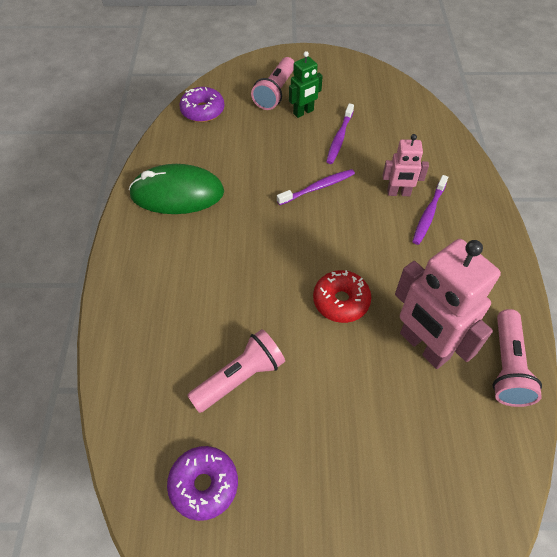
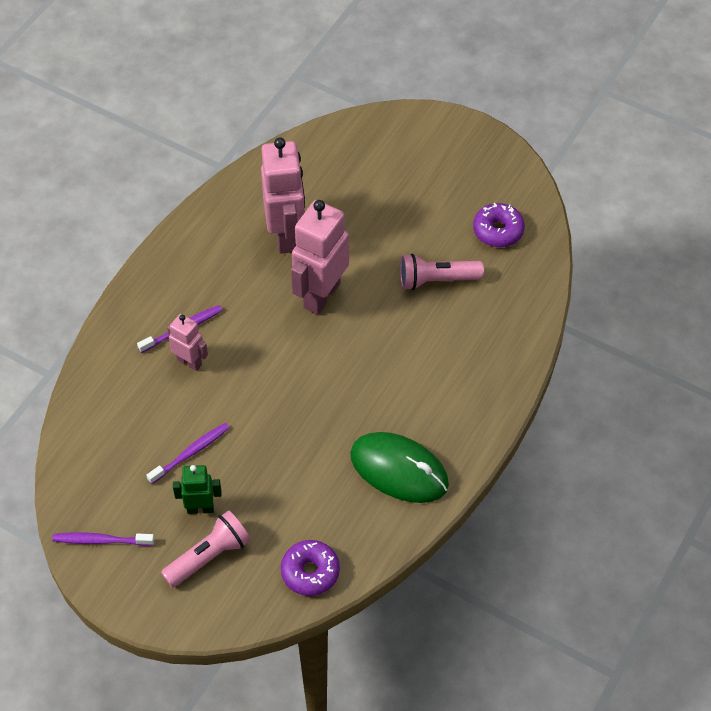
camera: 150 degrees left, 0 degrees up
(318, 187) = (259, 406): purple toothbrush -> purple toothbrush (101, 540)
(341, 301) = (321, 295): red donut -> pink robot
(507, 366) = (240, 196): pink flashlight -> none

